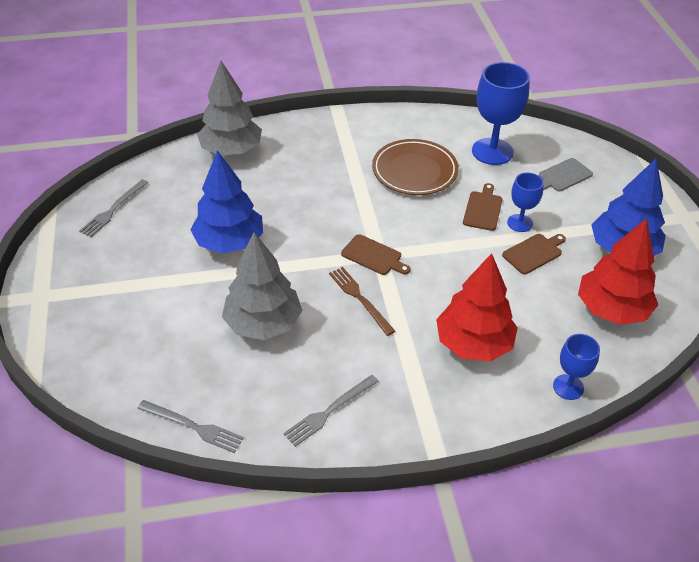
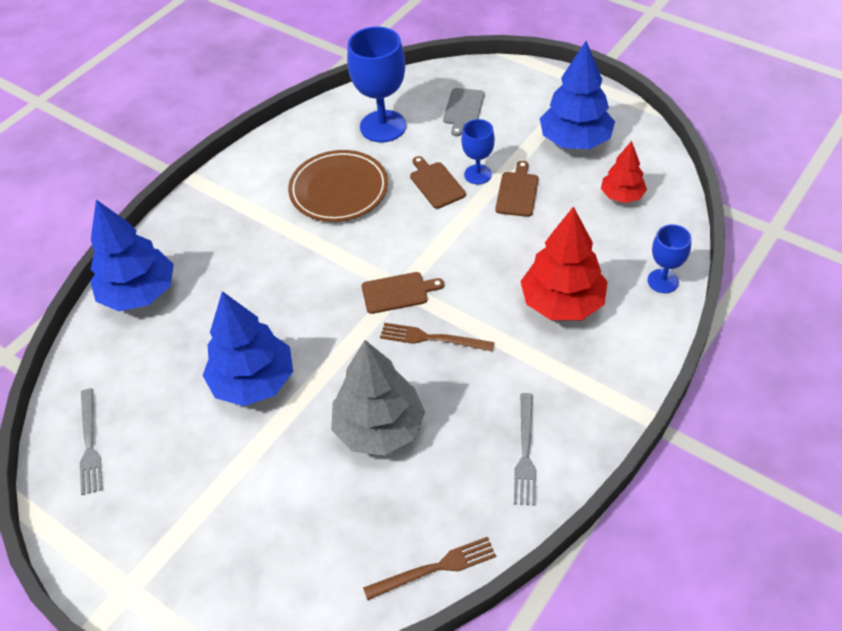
camera: 40 degrees left, 5 degrees up
(193, 426) = (435, 568): grey fork -> brown fork
(231, 150) = (139, 293): grey tree -> blue tree
(611, 309) = (621, 196): red tree -> red tree, size x0.58

